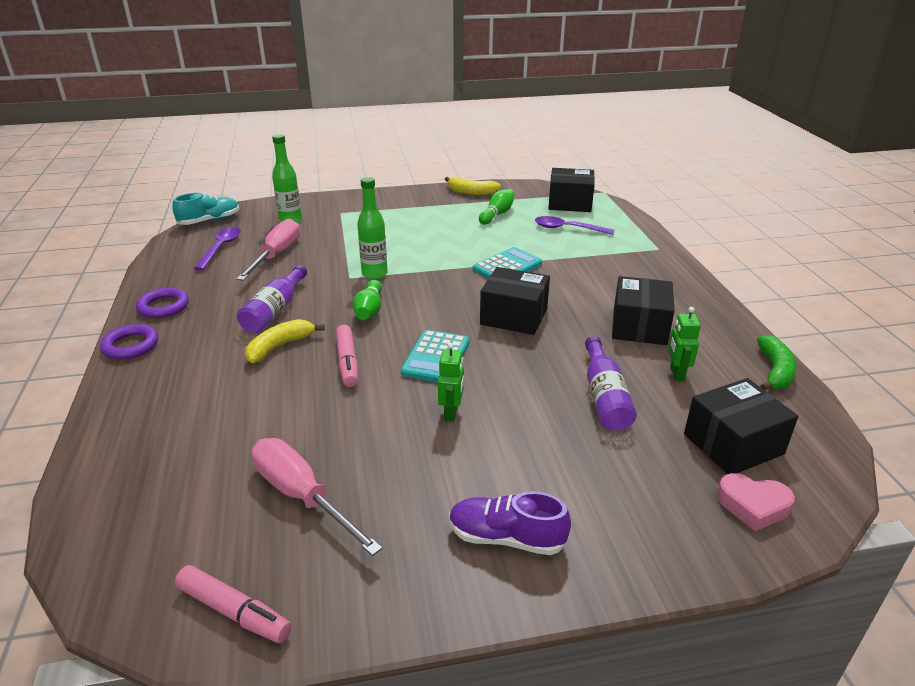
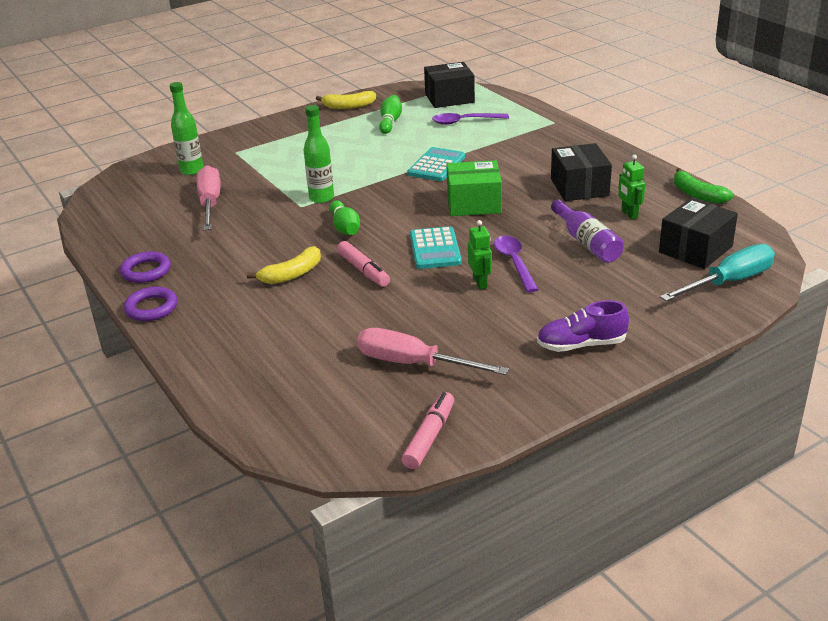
camera: 20 degrees left, 0 degrees up
(209, 221) = (104, 188): turquoise shoe -> none
(221, 248) = (146, 210): purple spoon -> purple spoon (514, 263)
(234, 611) = (429, 437): pink marker -> pink marker turned 75 degrees counterclockwise
(275, 310) = (258, 248): purple bottle -> none
(279, 347) = (292, 274): yellow banana -> yellow banana turned 150 degrees counterclockwise
(514, 316) = (474, 203): black box -> green box
(753, 506) = (728, 282): pink heart -> turquoise screwdriver
(775, 371) = (697, 195): green banana -> green banana turned 150 degrees clockwise

